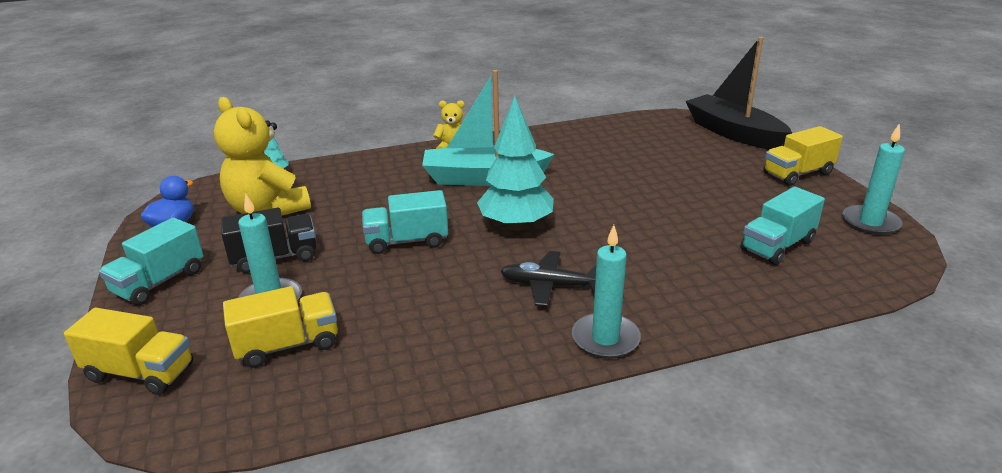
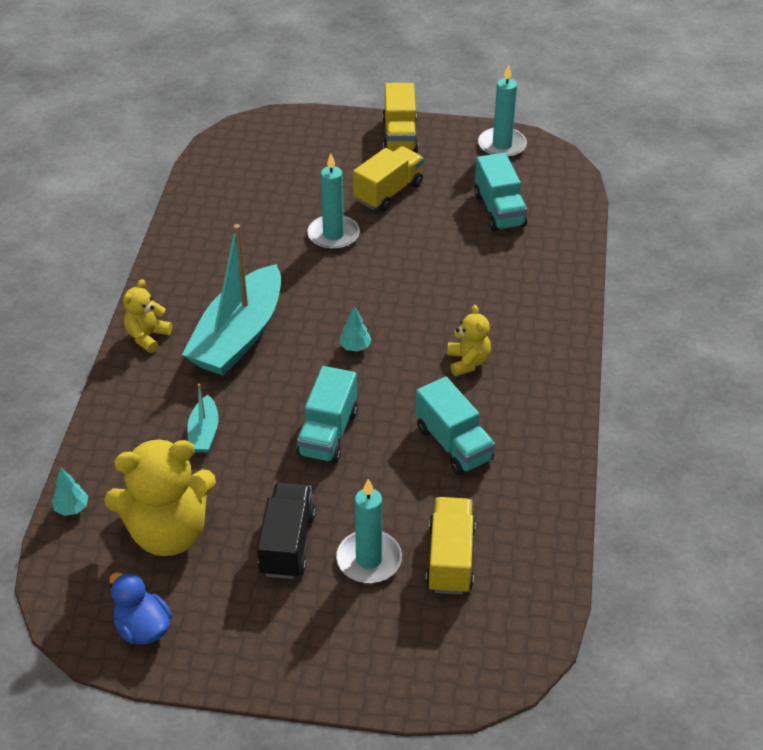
camera: 65 degrees left, 15 degrees up
(140, 373) = (430, 673): yellow truck -> yellow truck (388, 192)
(159, 282) = (271, 649): turquoise truck -> turquoise truck (453, 444)
(374, 194) = (204, 432): none -> turquoise boat
(516, 225) = (355, 347): turquoise tree -> turquoise tree, size x0.40
(550, 285) = (468, 362): black plane -> yellow teddy bear
(605, 339) = (557, 359): turquoise candle -> turquoise candle (333, 235)
(733, 133) = (291, 128): black boat -> none

